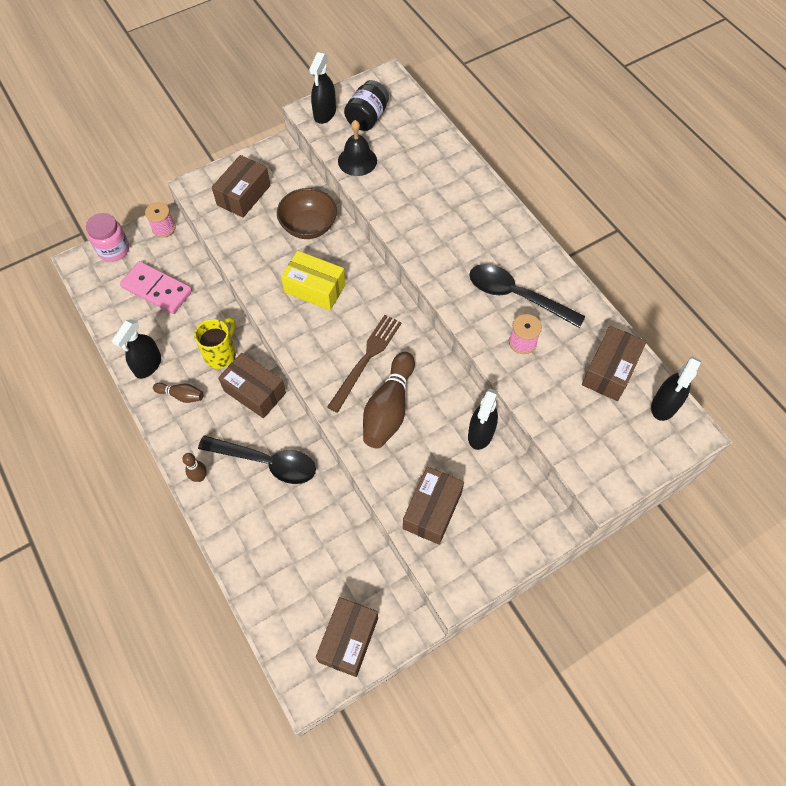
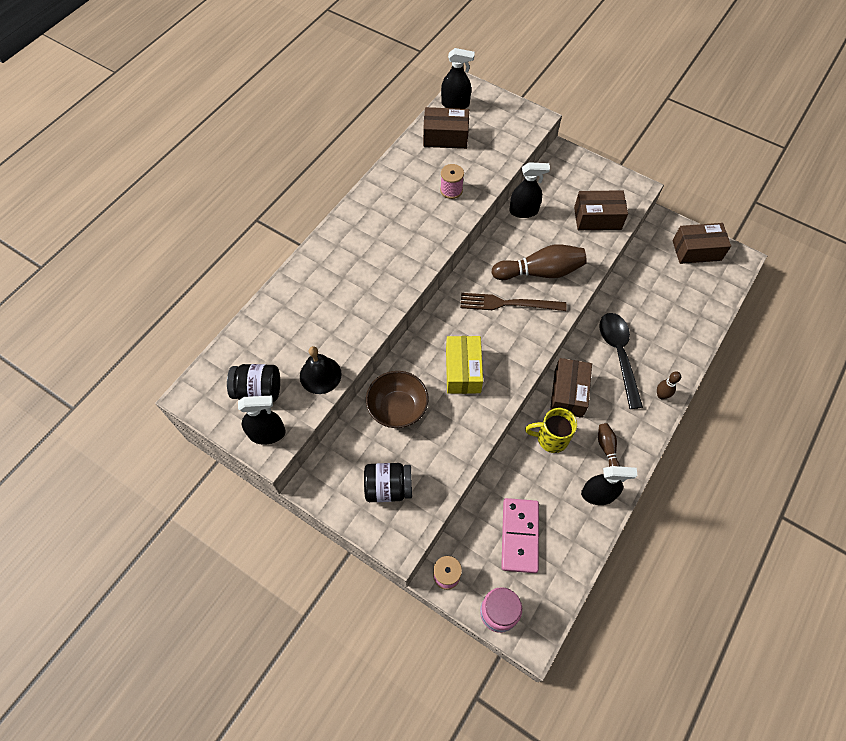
camera: 115 degrees left, 0 degrees up
(243, 195) = (388, 488): brown box -> black jar
(516, 296) = (411, 206): black spoon -> none

